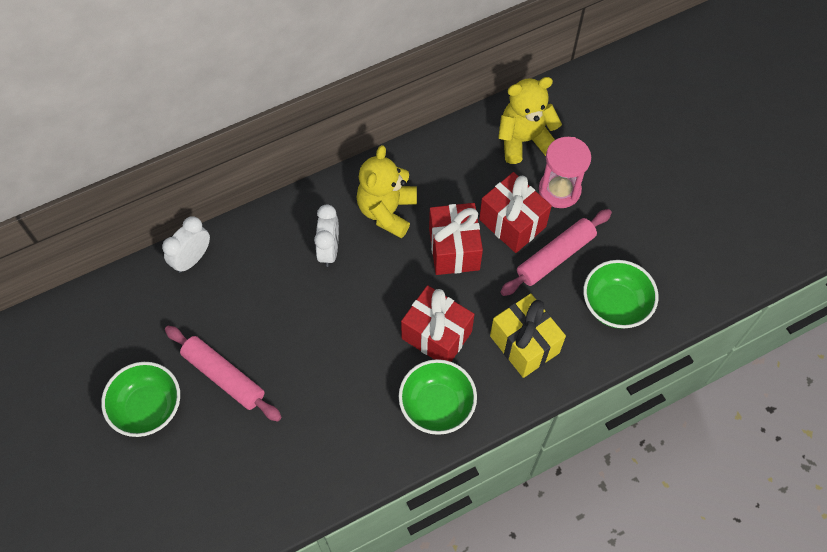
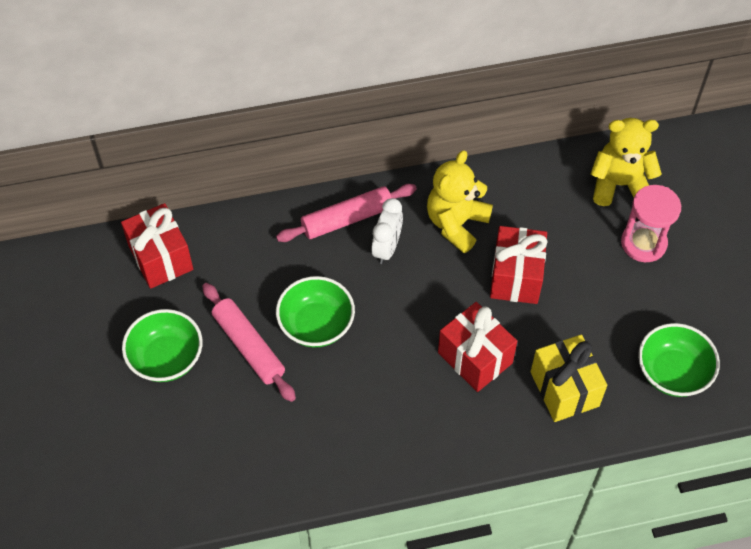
camera: 15 degrees right, 5 degrees down
(192, 259) = (247, 225): white clock -> none
(437, 405) = (457, 427): green bowl -> green bowl (316, 325)
(512, 223) = (584, 265): red gift -> red gift (161, 258)
(555, 256) = (621, 309): pink rolling pin -> pink rolling pin (347, 219)

